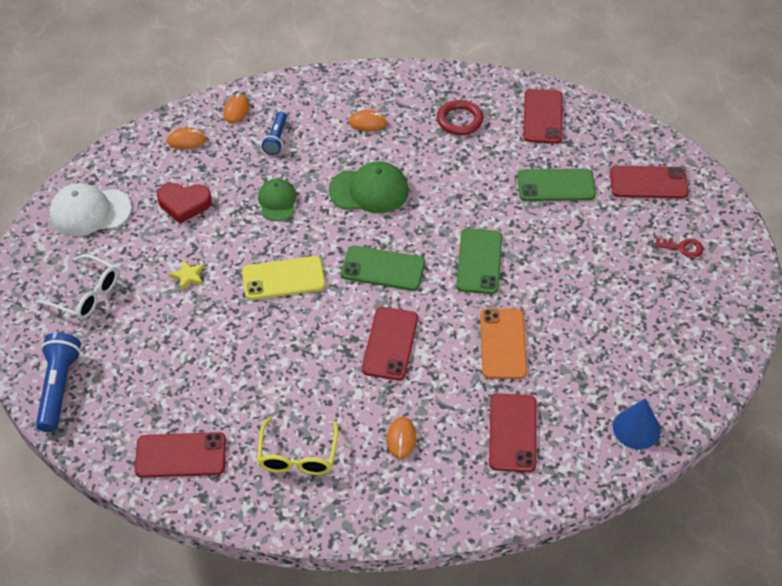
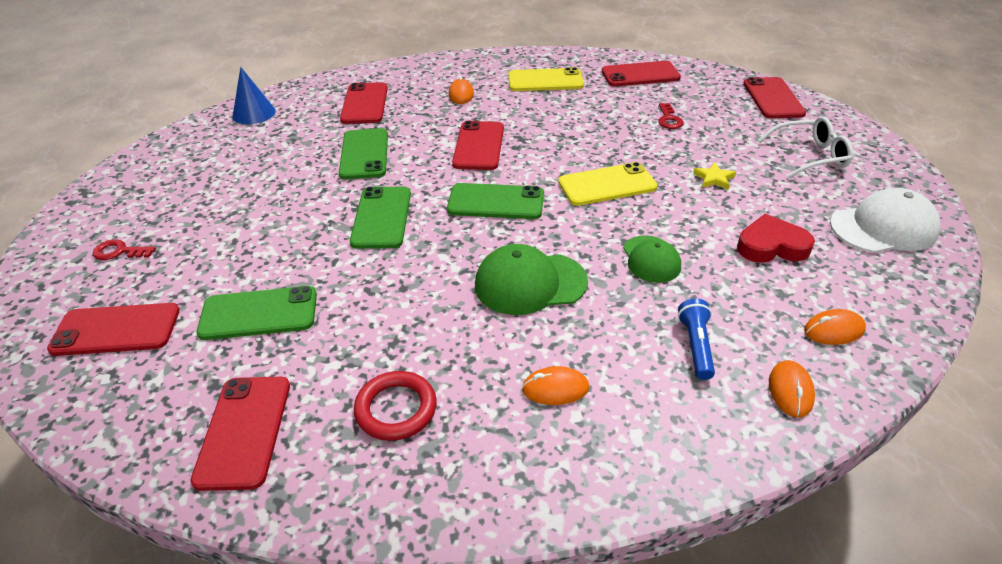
camera: 175 degrees right, 10 degrees down
(59, 388) = (773, 98): blue flashlight -> red phone
(86, 295) = (810, 156): white glasses -> white glasses turned 150 degrees clockwise
(187, 364) = (669, 119): none -> red key
(298, 456) = (545, 81): yellow glasses -> yellow phone
(503, 344) = (364, 154): orange phone -> green phone

